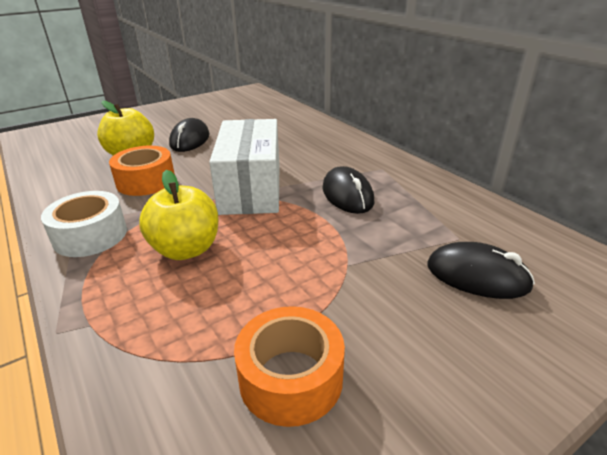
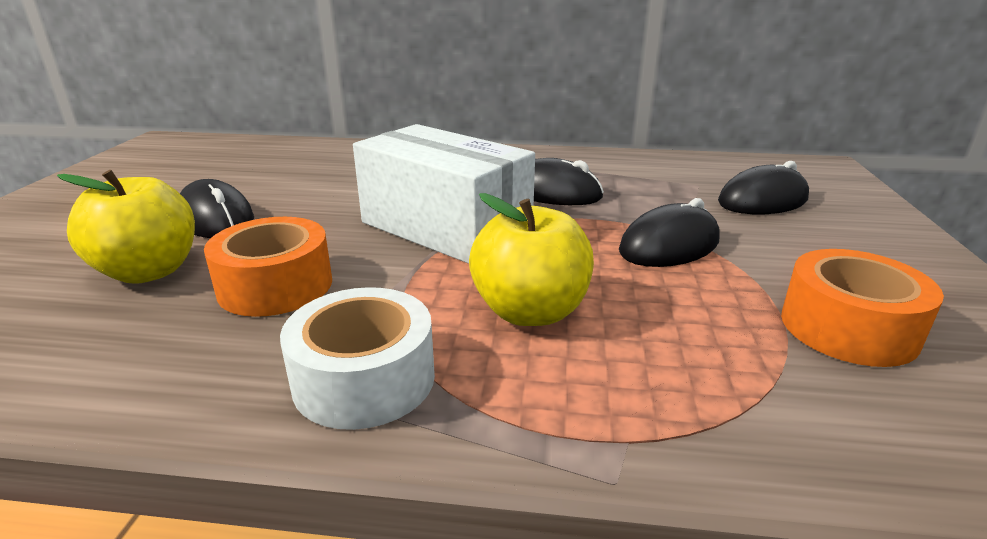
camera: 50 degrees left, 5 degrees down
(326, 263) = (669, 246): none -> black mouse

